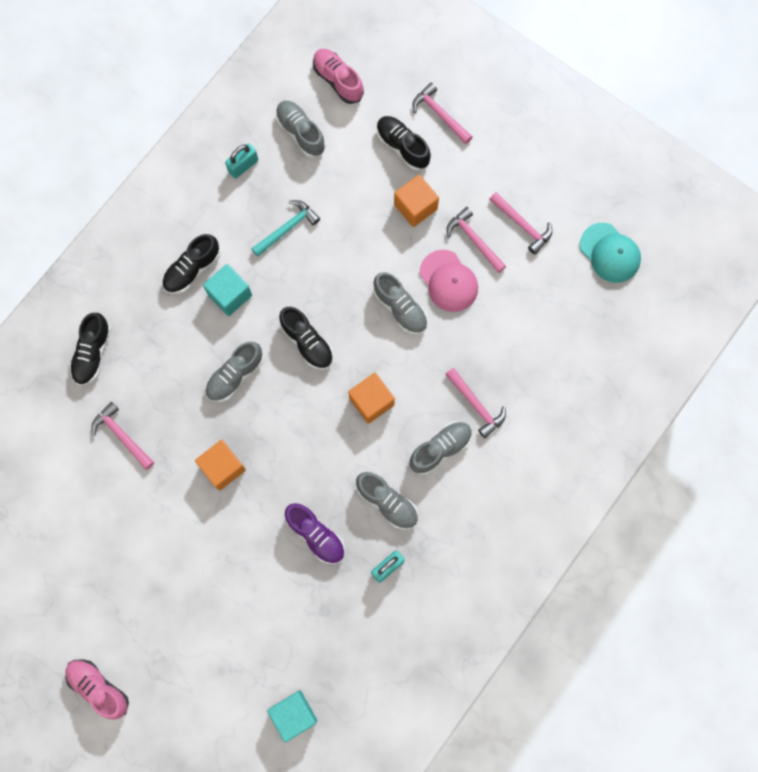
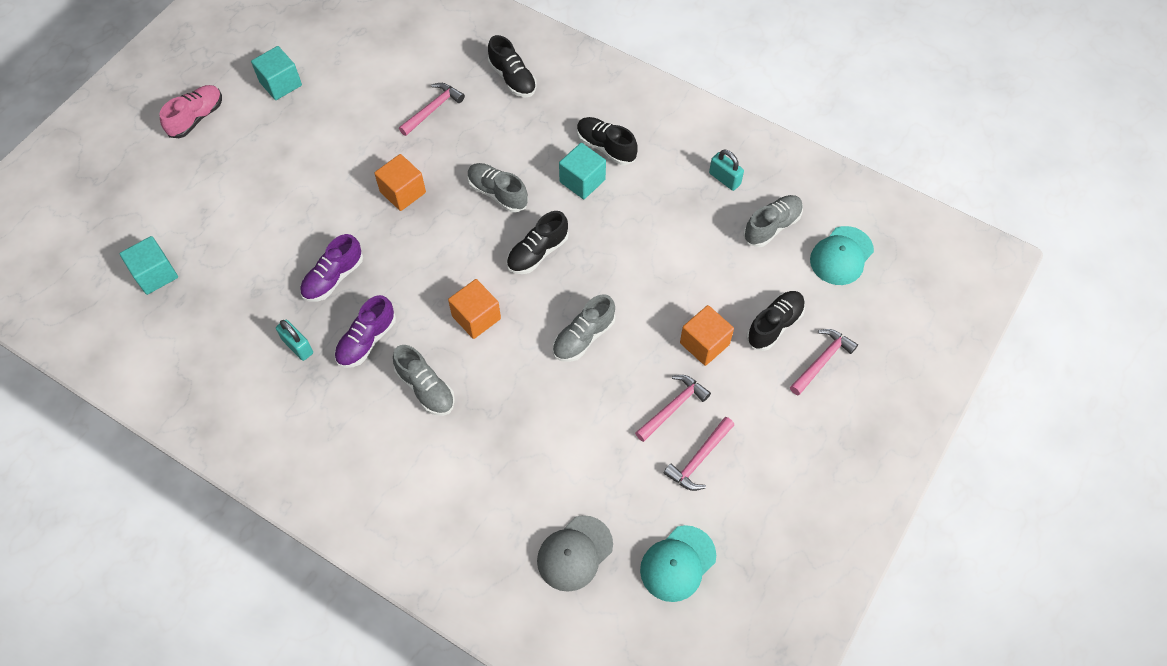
camera: 85 degrees right, 15 degrees down
(64, 597) = (280, 84): none -> turquoise cube
(93, 353) = (512, 78): black shoe -> black shoe turned 135 degrees counterclockwise
(287, 228) = (661, 224): turquoise hammer -> none
(338, 80) = (841, 256): pink shoe -> turquoise cap
(387, 502) = (366, 341): grey shoe -> purple shoe
(448, 281) = (620, 384): pink cap -> none
(476, 405) = (477, 422): pink hammer -> none
(598, 332) = (574, 553): none -> grey cap

